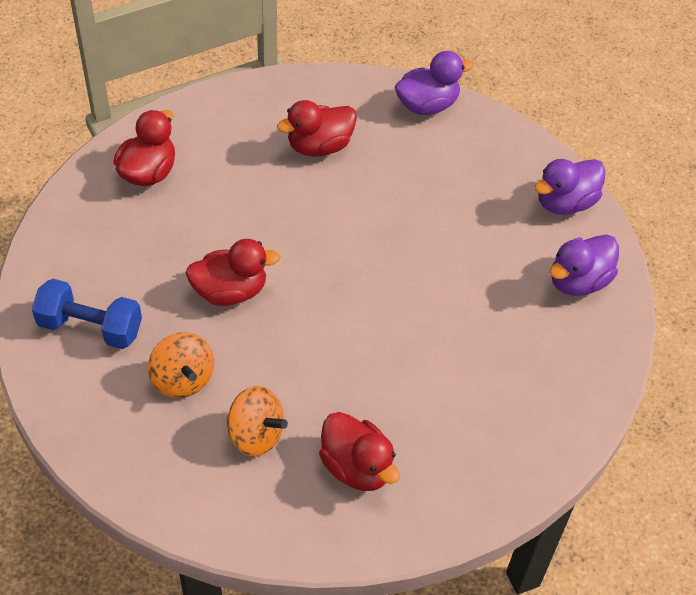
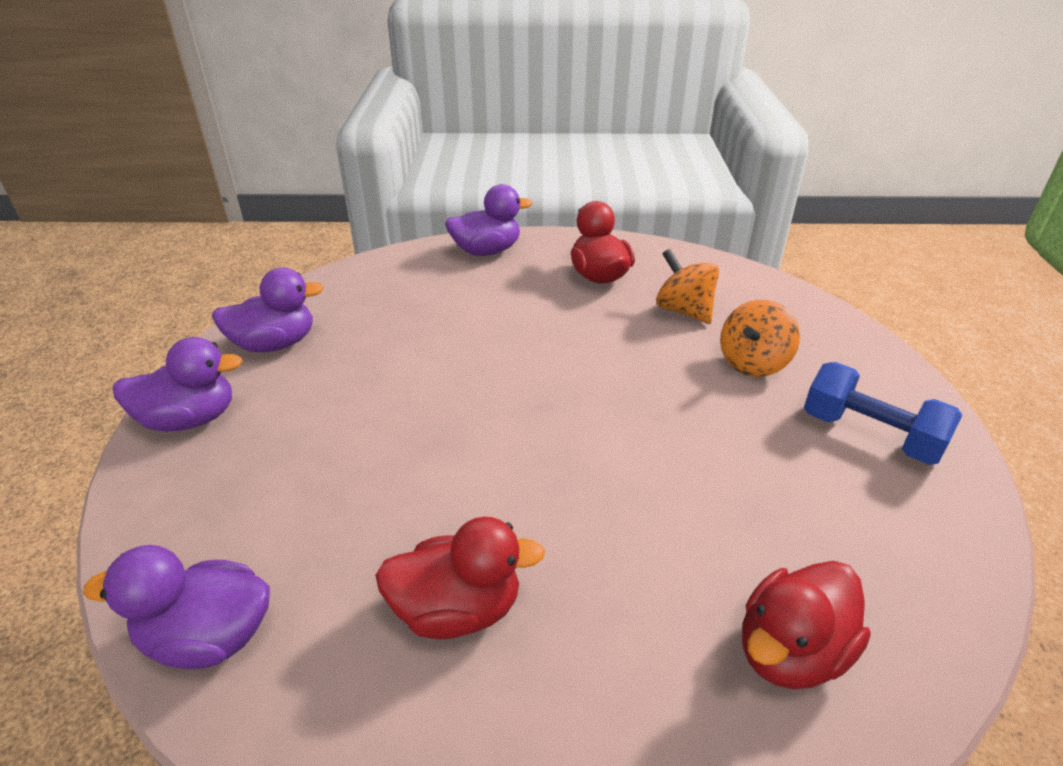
camera: 155 degrees left, 15 degrees down
(182, 379) = (753, 363): orange spinning top -> orange spinning top turned 135 degrees counterclockwise
(230, 291) = (680, 430): red duck -> none
(495, 475) = (486, 251): none -> purple duck

